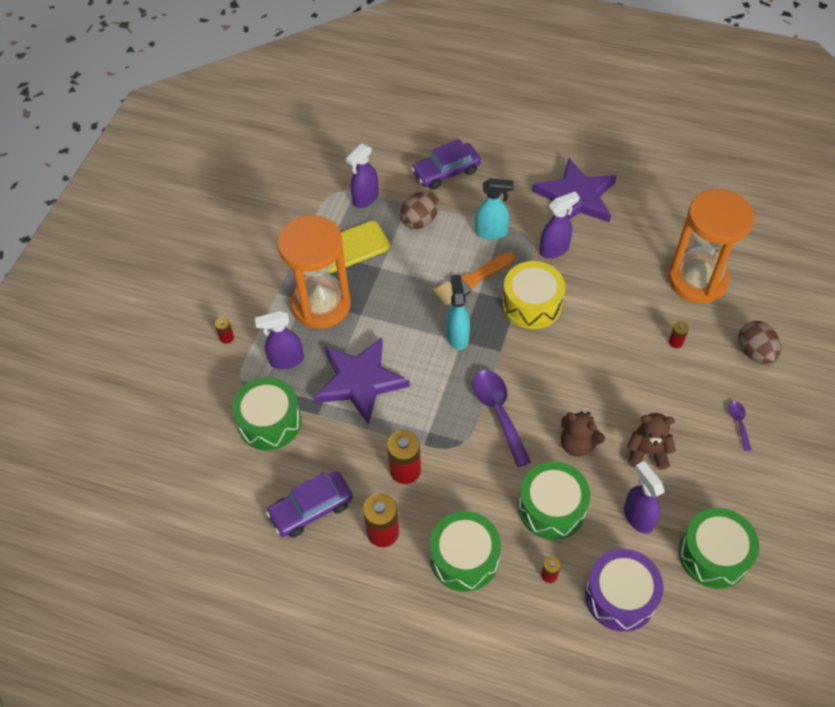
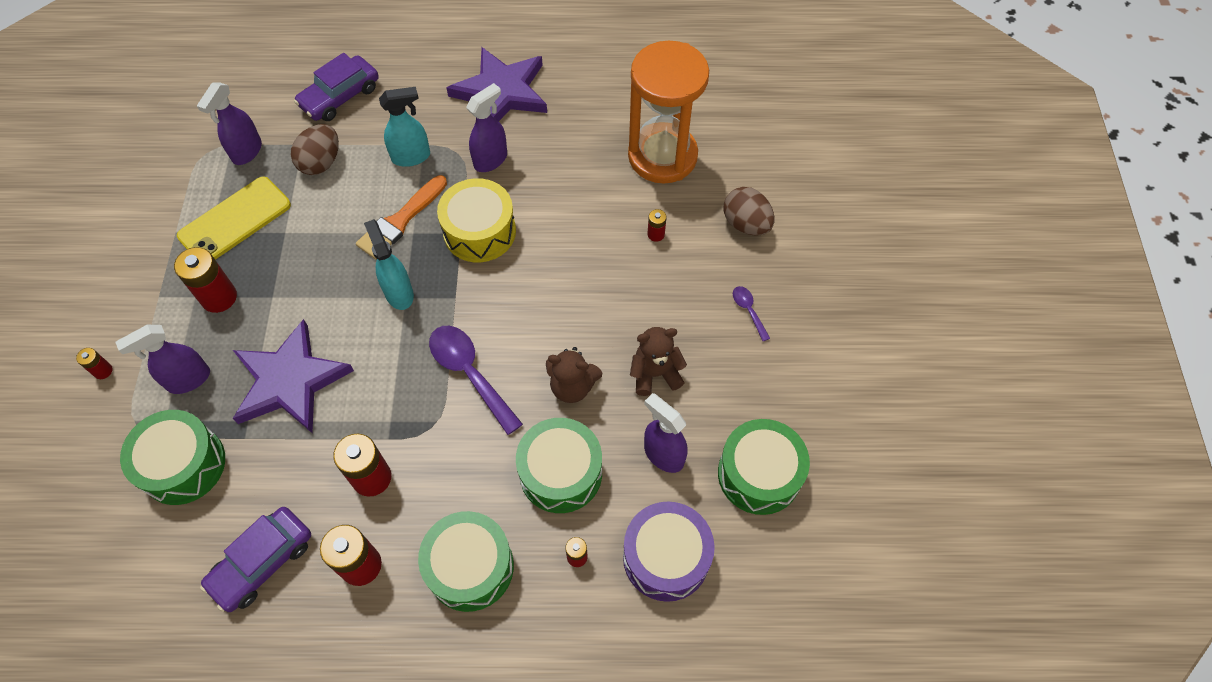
camera: 20 degrees left, 5 degrees up
(321, 305) = (219, 297): orange hourglass -> red battery

